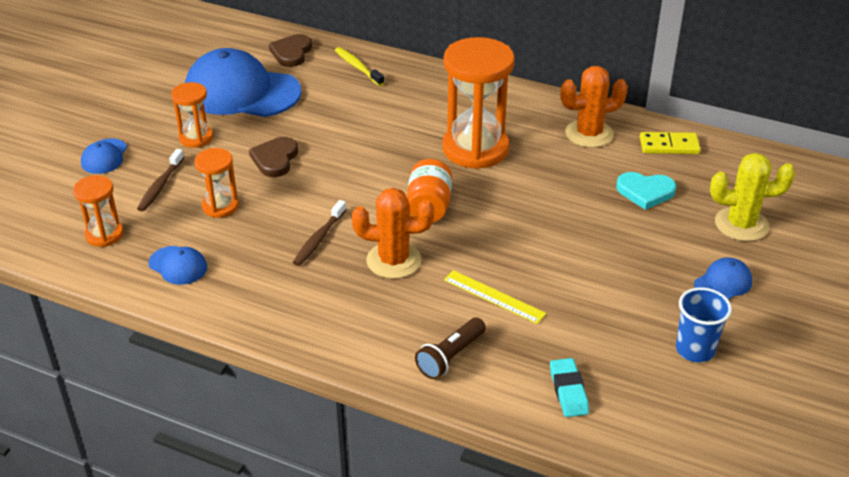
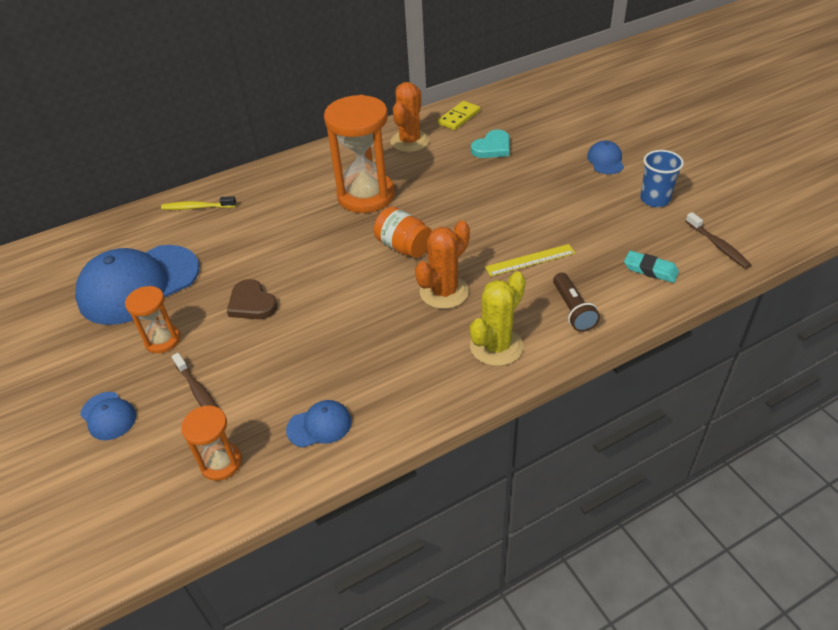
camera: 50 degrees left, 5 degrees up
(220, 206) = (272, 363): orange hourglass -> none
(291, 53) = (128, 233): brown heart -> none
(319, 239) = (377, 321): brown toothbrush -> brown toothbrush (718, 245)
(741, 224) = (560, 128): yellow cactus -> yellow cactus (496, 346)

